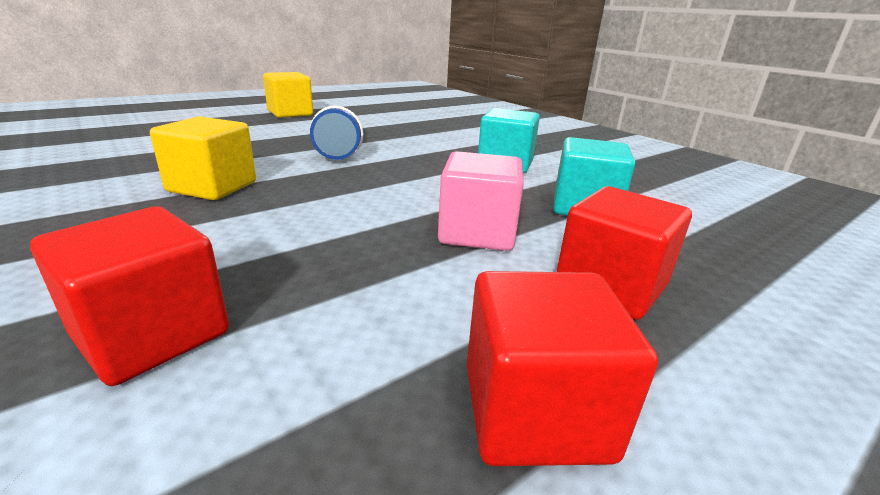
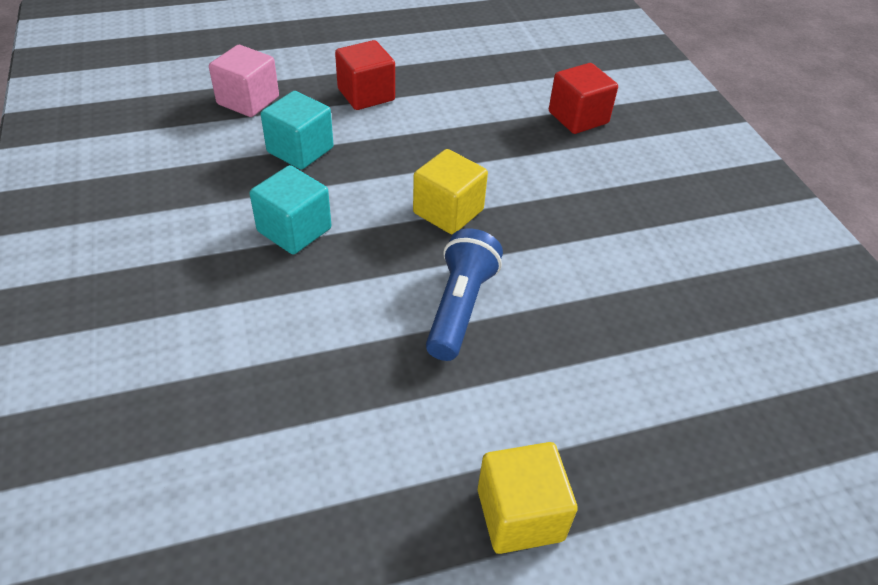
camera: 160 degrees left, 20 degrees up
(212, 187) = (587, 238): yellow cube -> yellow cube (448, 211)
(477, 233) = (404, 142): pink cube -> pink cube (248, 101)
(535, 411) = (447, 66): red cube -> none

